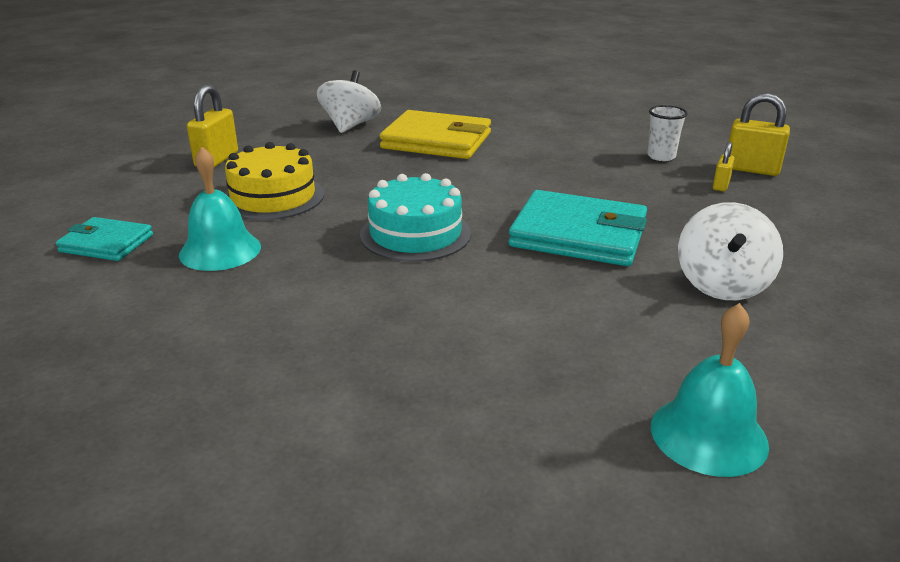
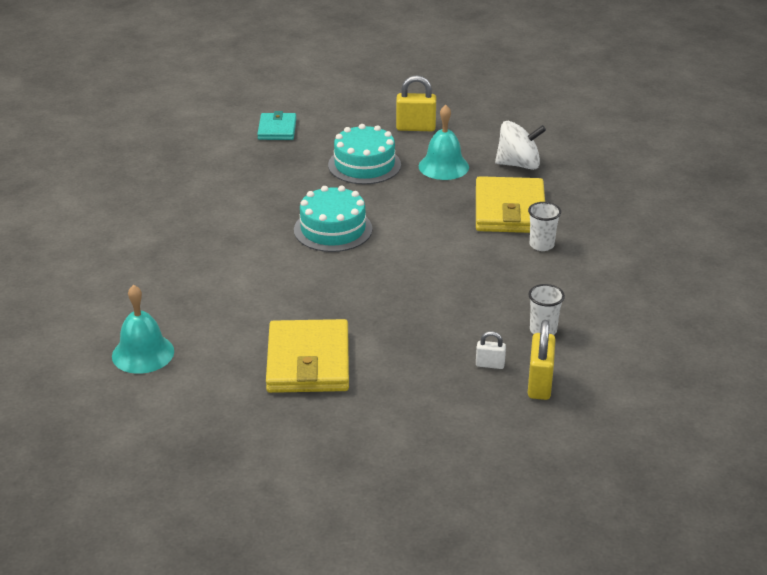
camera: 75 degrees right, 5 degrees up
(220, 250) = (283, 166): turquoise bell -> turquoise bell (443, 166)
(273, 197) = (364, 165): yellow cake -> turquoise cake
(510, 137) = (541, 245): none -> white cup
(578, 235) = (359, 296): turquoise wallet -> none
(721, 185) = (490, 364): yellow padlock -> white padlock
(722, 284) = (308, 361): white spinning top -> yellow wallet

